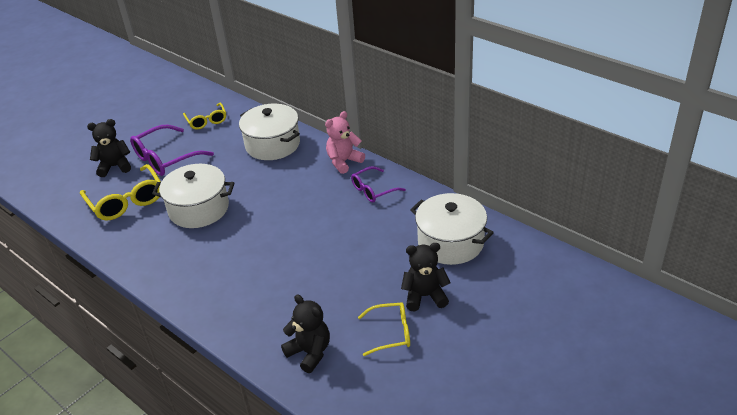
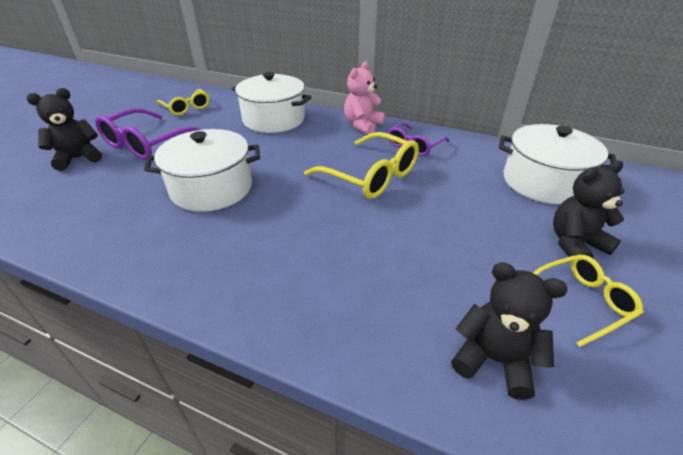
camera: 20 degrees left, 0 degrees up
(126, 201) = (103, 192): yellow glasses -> yellow glasses (371, 176)

